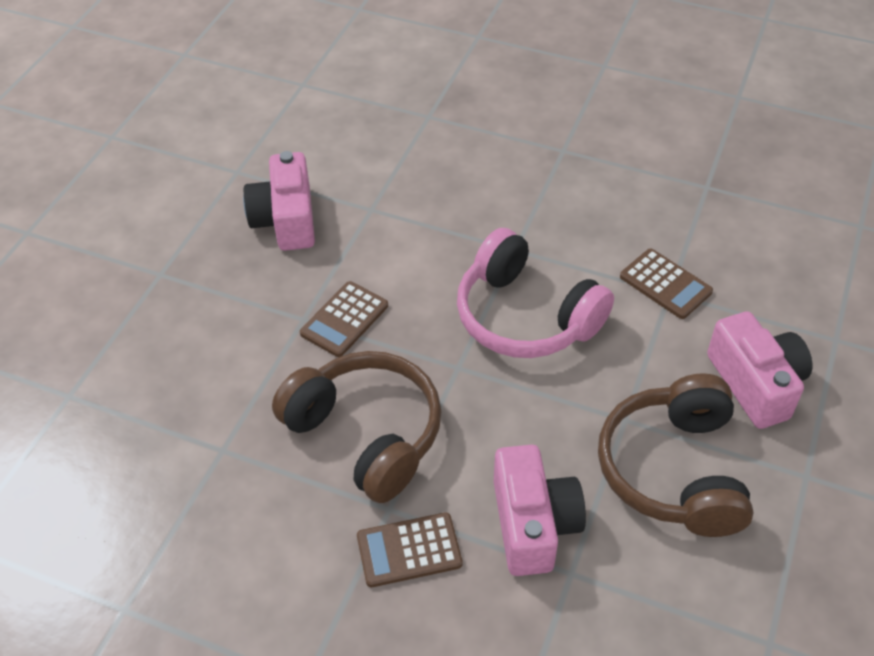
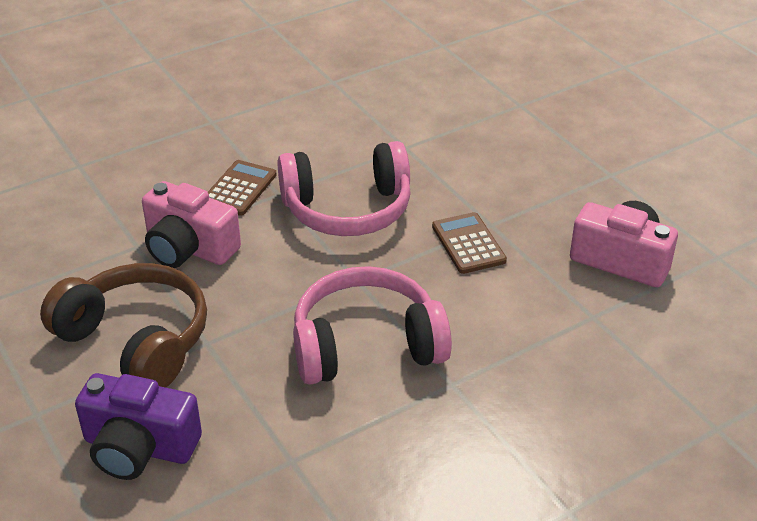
camera: 125 degrees right, 10 degrees down
(366, 434) = (347, 209): brown headphones -> pink headphones
(665, 284) = (303, 464): brown calculator -> none
(755, 384) = (139, 447): pink camera -> purple camera

